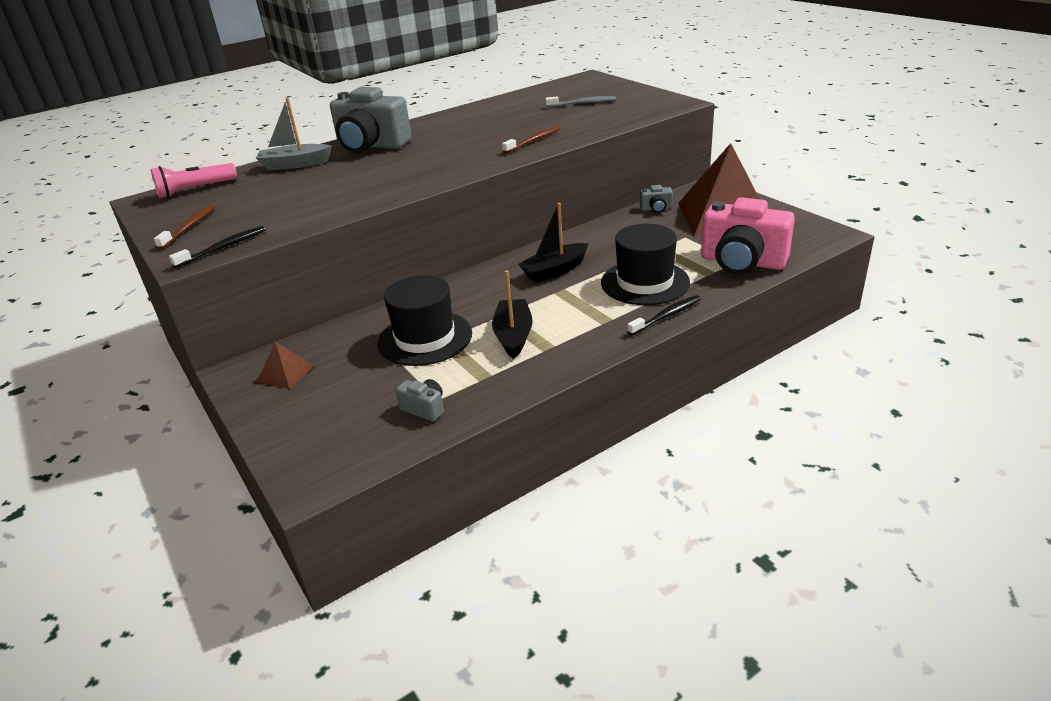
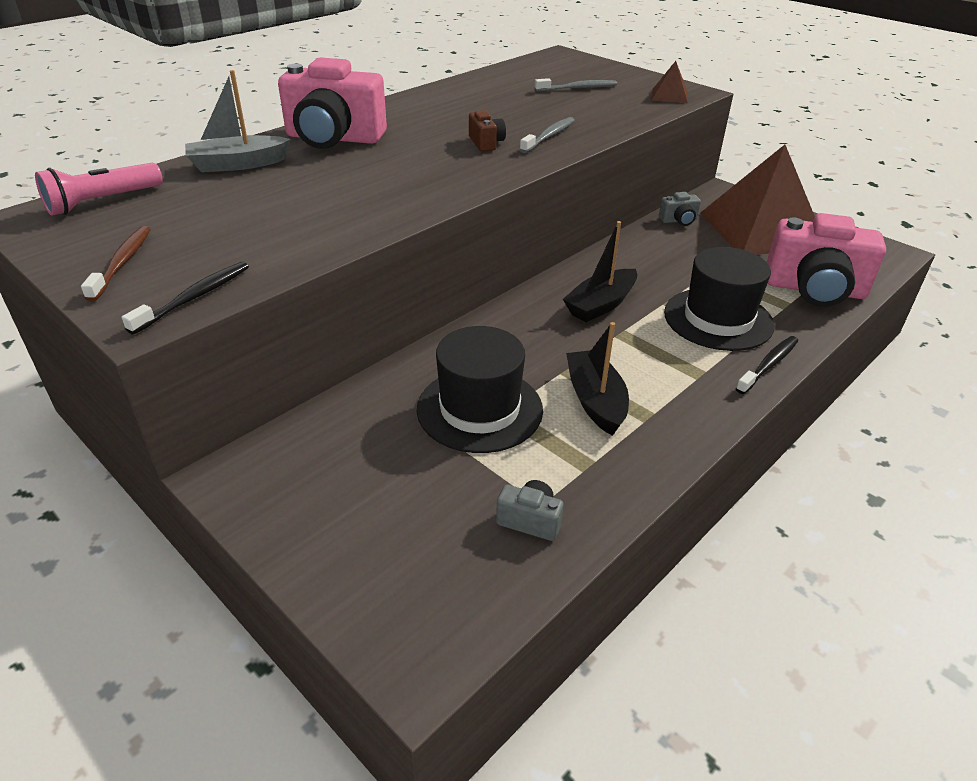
camera: 15 degrees left, 5 degrees up
(285, 373) = (304, 475): brown pyramid -> brown pyramid (669, 96)
(371, 145) = (334, 138): grey camera -> pink camera
(481, 147) = (486, 143): none -> brown camera
(533, 140) = (549, 136): brown toothbrush -> grey toothbrush

